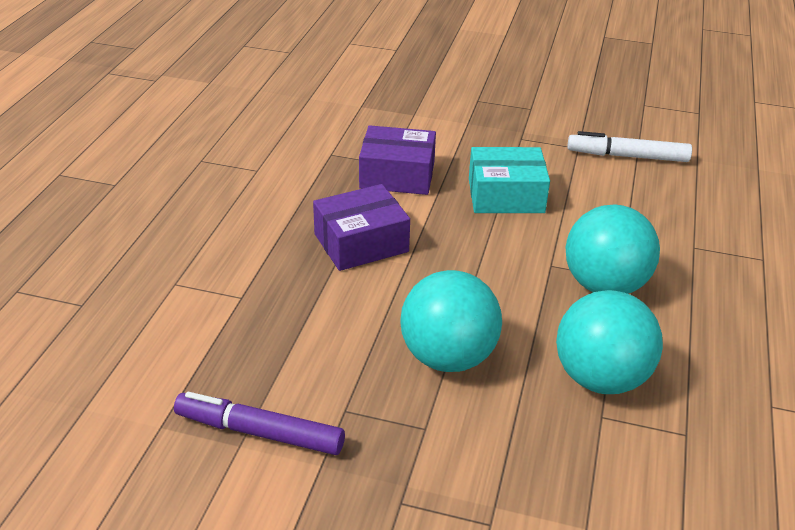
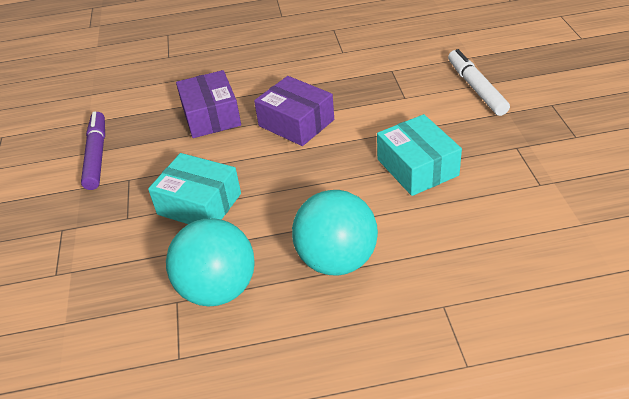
camera: 70 degrees right, 5 degrees up
(397, 175) = (393, 107): purple box -> purple box (211, 116)
(448, 357) = (199, 204): turquoise ball -> turquoise box
(628, 156) = (560, 221): white marker -> white marker (476, 88)

